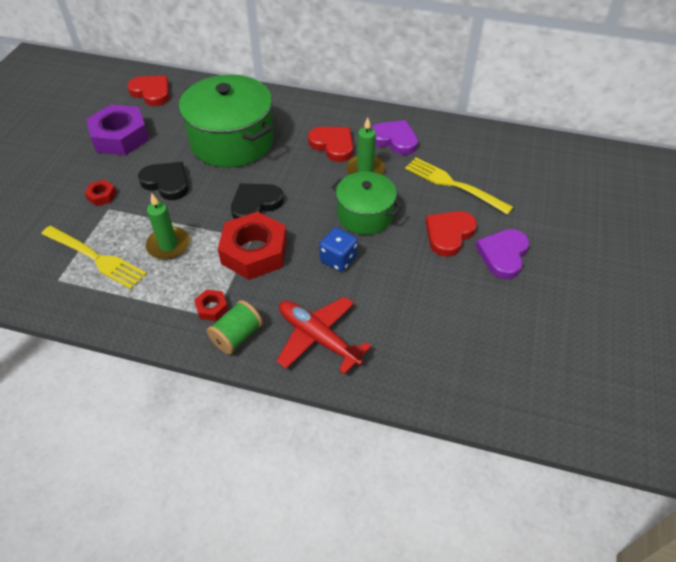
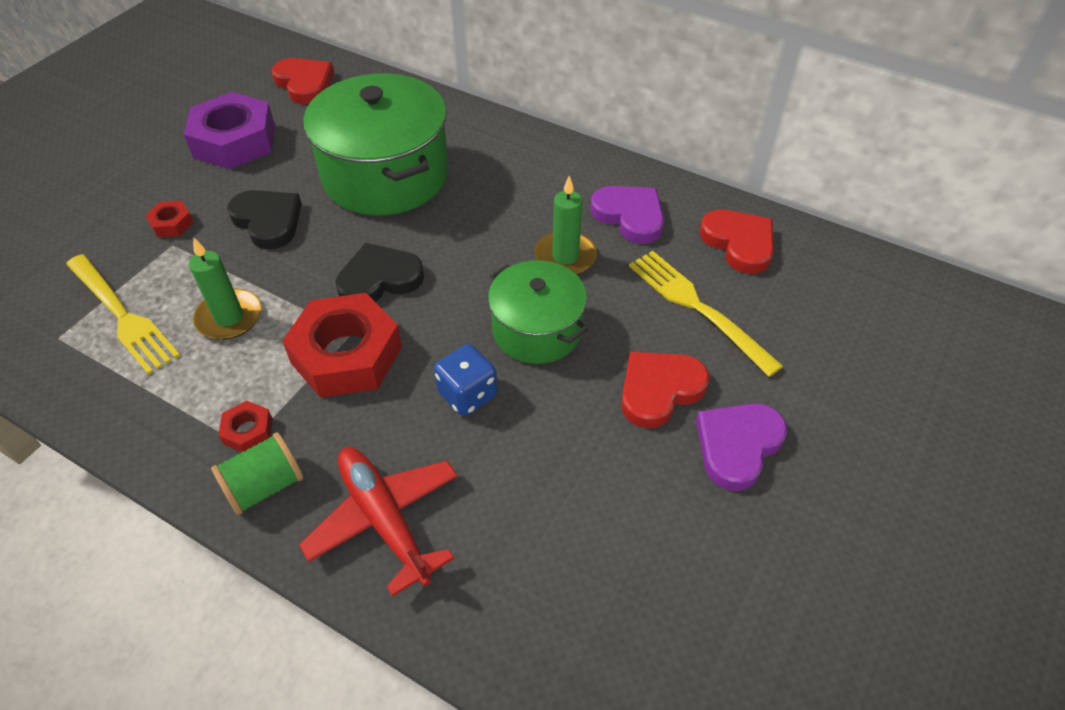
camera: 15 degrees right, 0 degrees up
(333, 145) = (531, 208): red heart -> red heart (739, 243)

